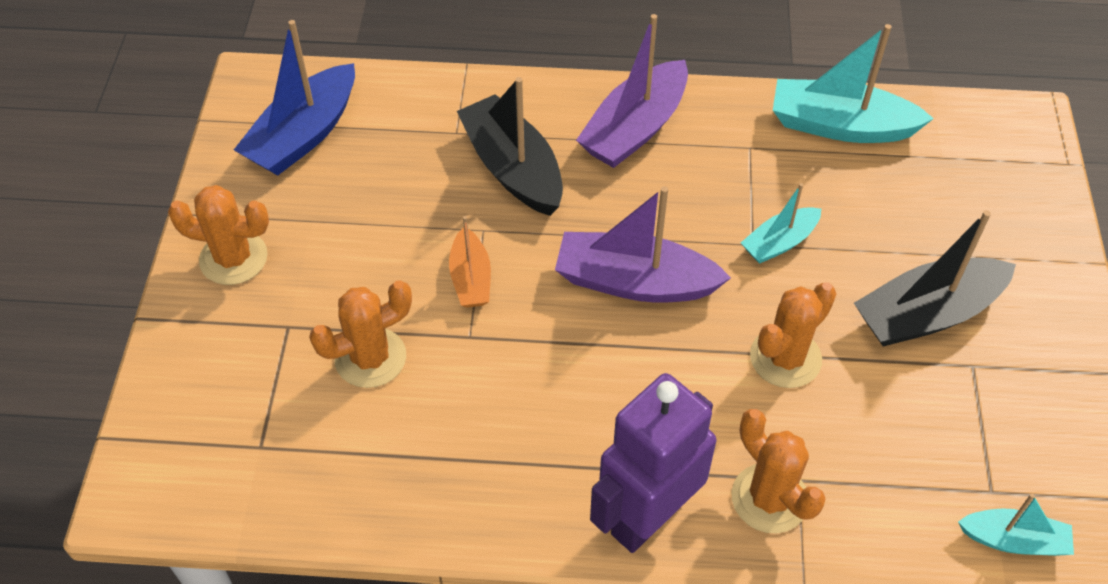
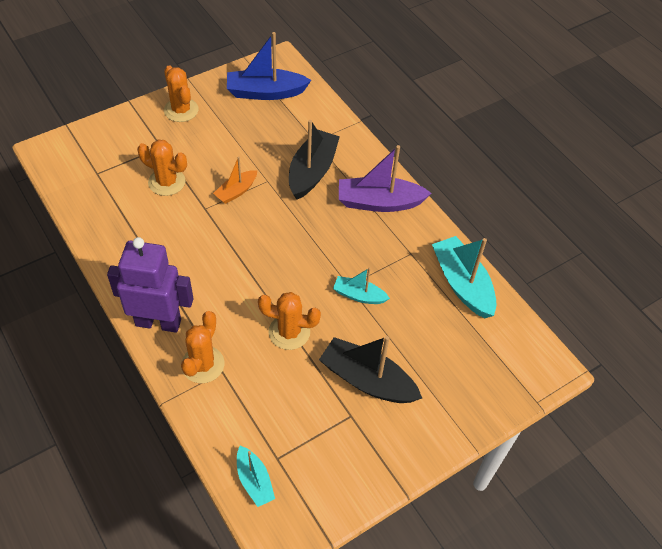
camera: 50 degrees right, 0 degrees up
(635, 282) = (285, 251): purple boat -> none

